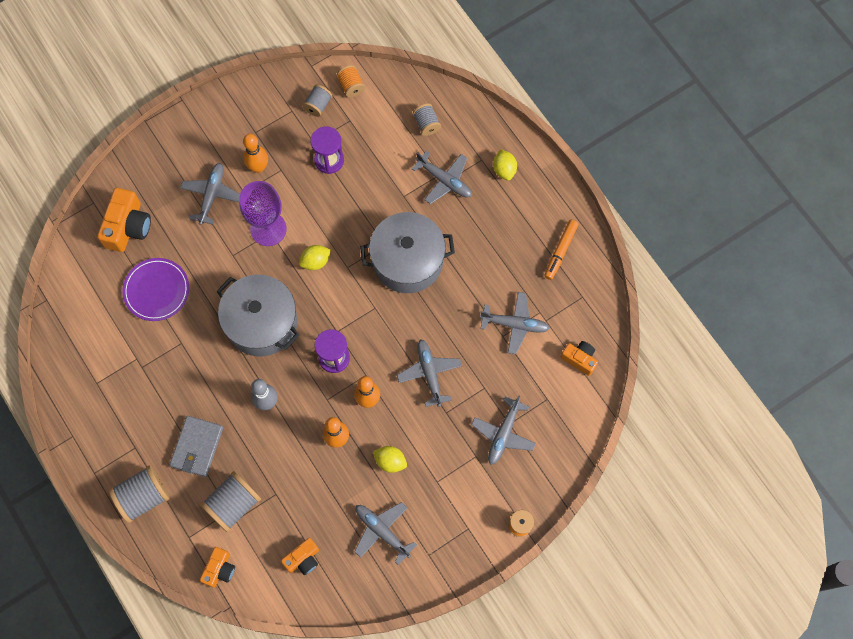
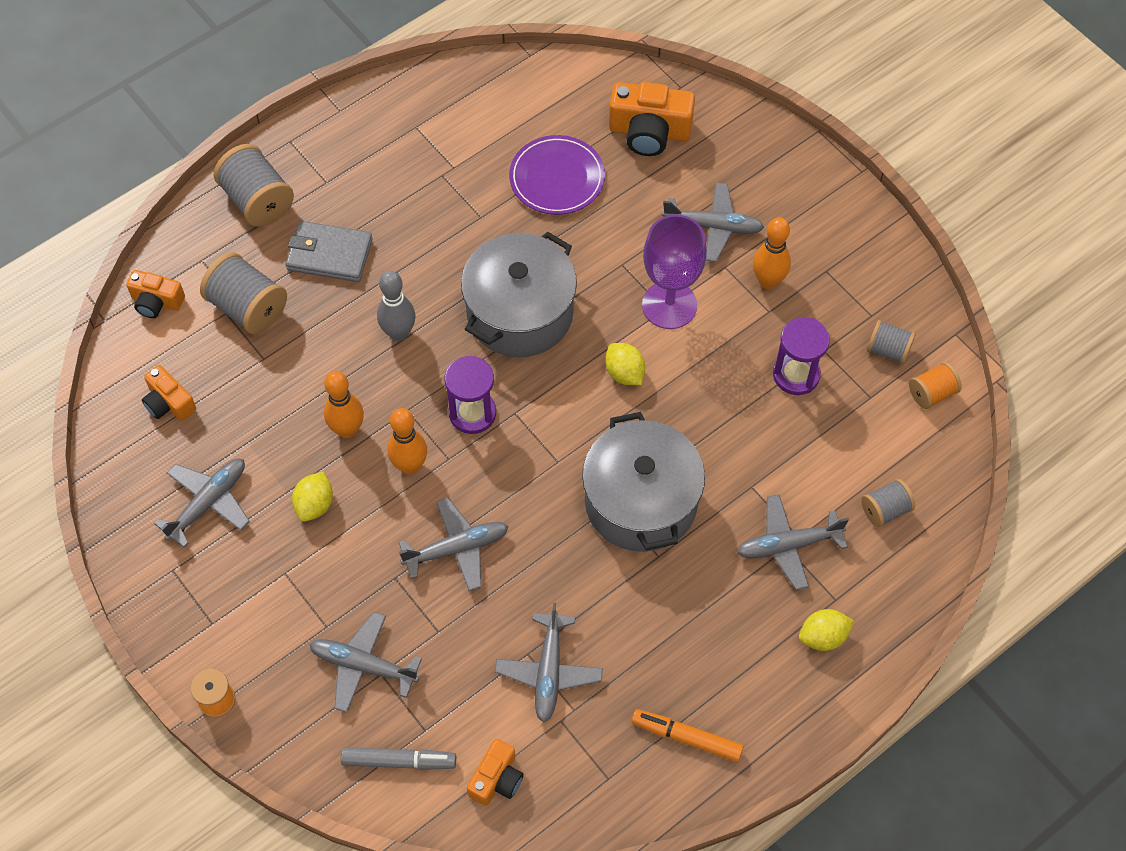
camera: 85 degrees right, 10 degrees down
(444, 180) = (788, 545): grey plane -> grey plane turned 45 degrees clockwise
(565, 415) = (399, 761): none -> grey marker

